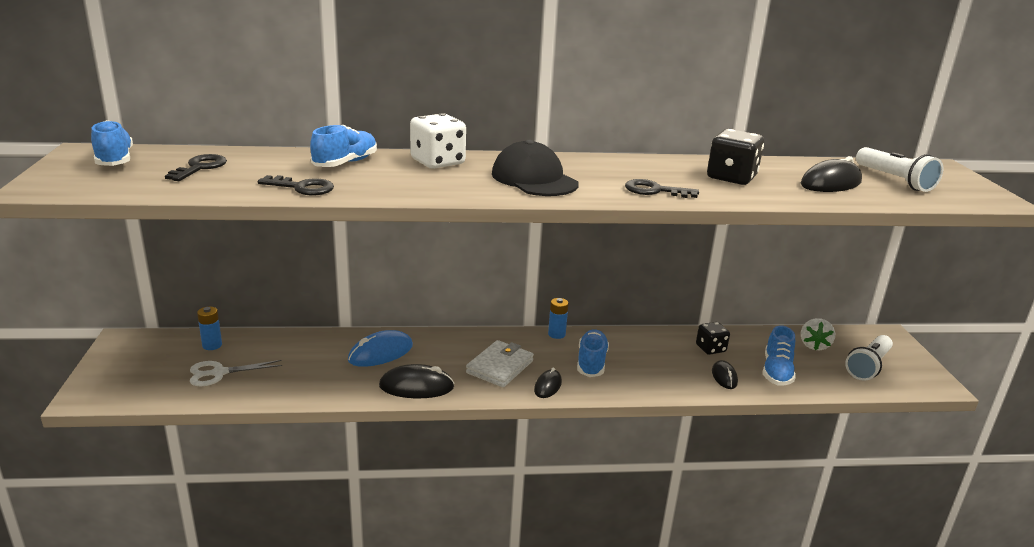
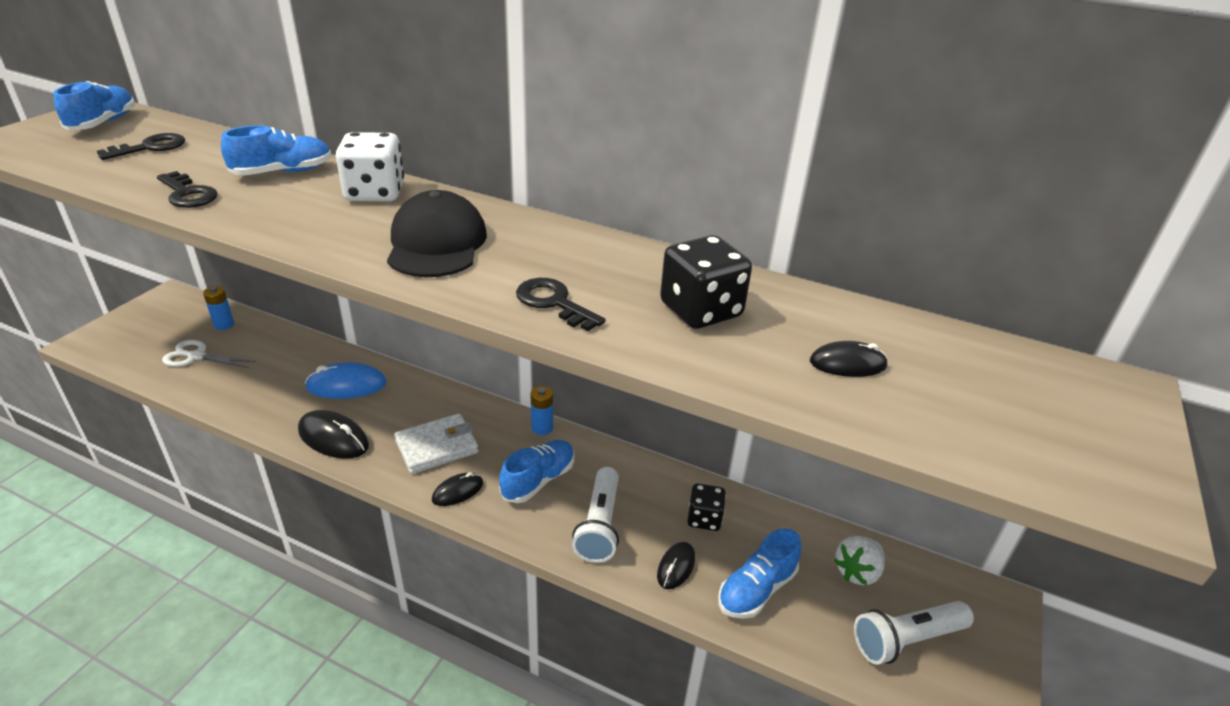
camera: 30 degrees right, 10 degrees up
(830, 183) = (847, 364): black mouse -> black mouse, size x0.61
(894, 180) = (978, 390): white flashlight -> white flashlight (599, 525)

